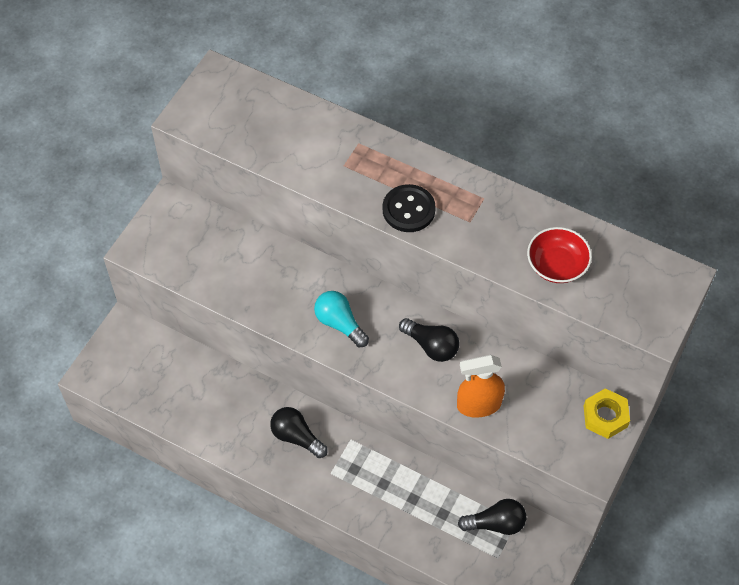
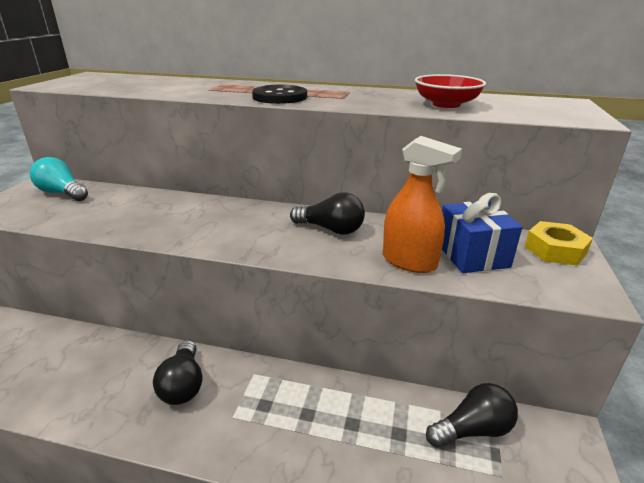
camera: 15 degrees left, 30 degrees down
(296, 437) = (183, 384): black light bulb -> black light bulb turned 120 degrees counterclockwise
(339, 323) = (222, 228): turquoise light bulb -> turquoise light bulb (62, 193)
(478, 405) = (409, 262): orange spray bottle -> orange spray bottle turned 120 degrees counterclockwise
(532, 408) = (472, 255): none -> blue gift

